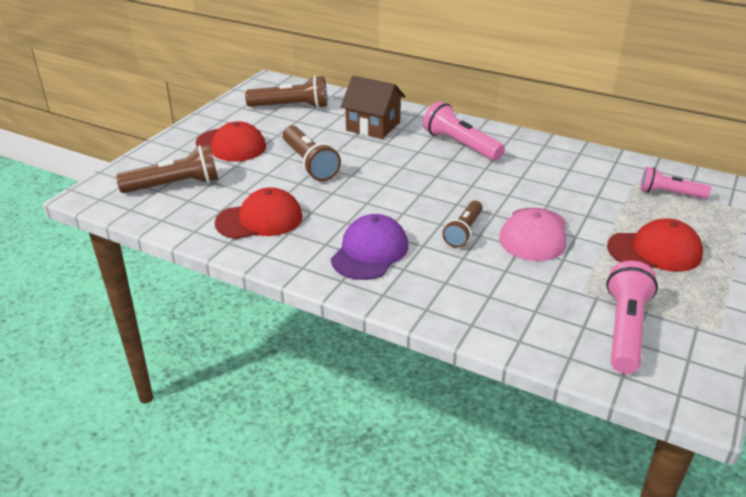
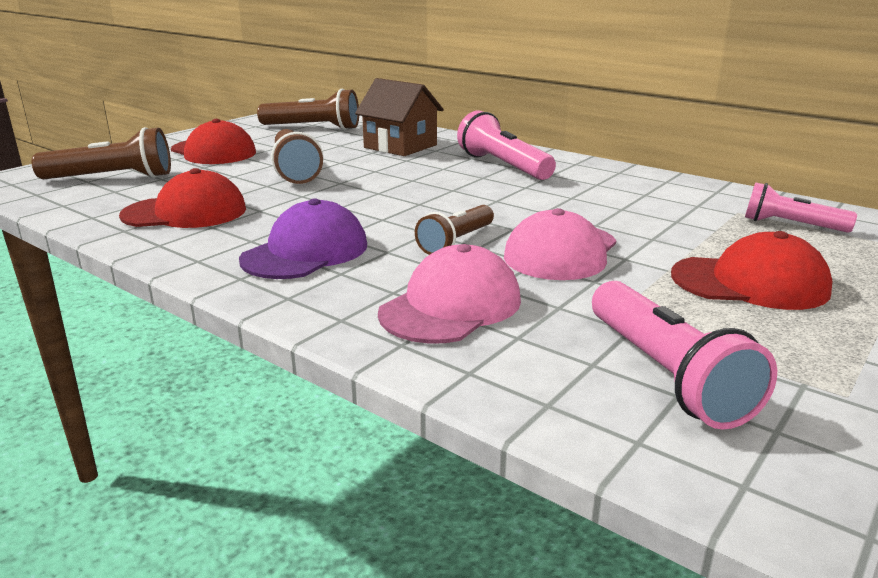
camera: 10 degrees right, 10 degrees down
(486, 291) = (451, 306): none -> pink cap
(625, 329) = (666, 375): pink flashlight -> pink flashlight turned 135 degrees clockwise

